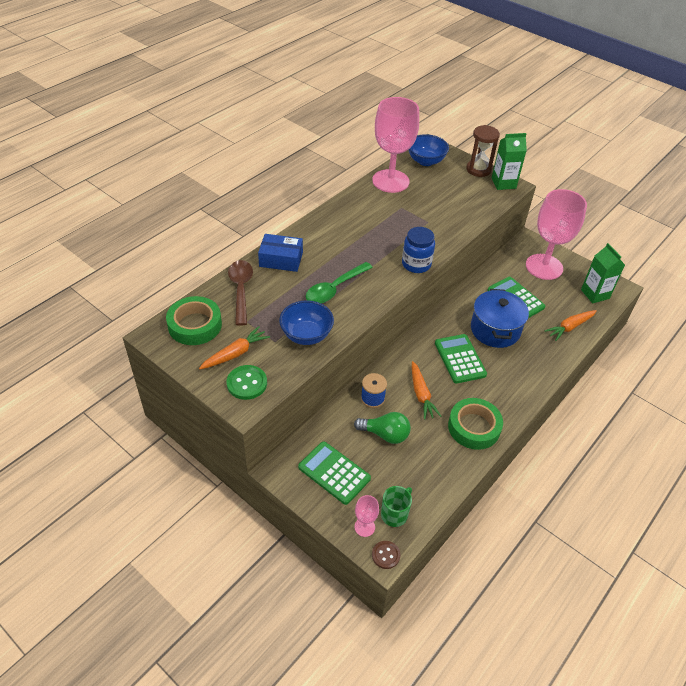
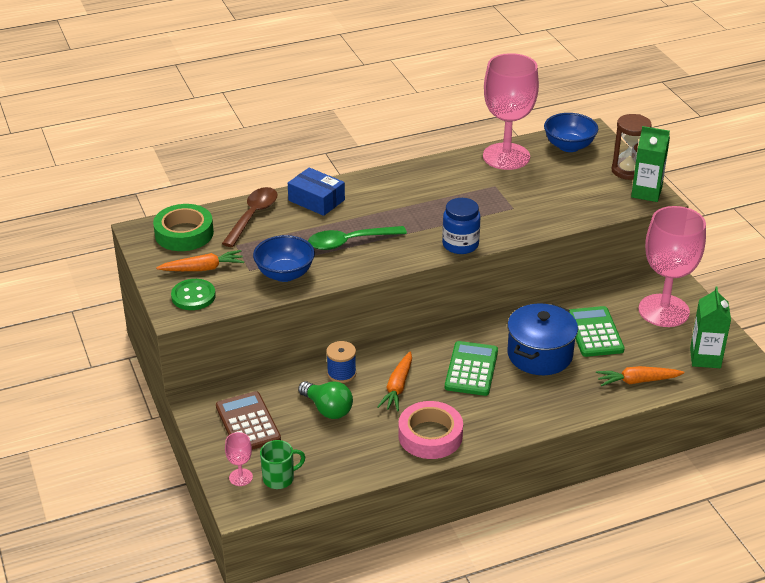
camera: 30 degrees right, 10 degrees down
(334, 473) = (247, 423): green calculator -> brown calculator
(385, 555) = (242, 507): brown button -> none
(474, 427) = (430, 436): green tape -> pink tape

